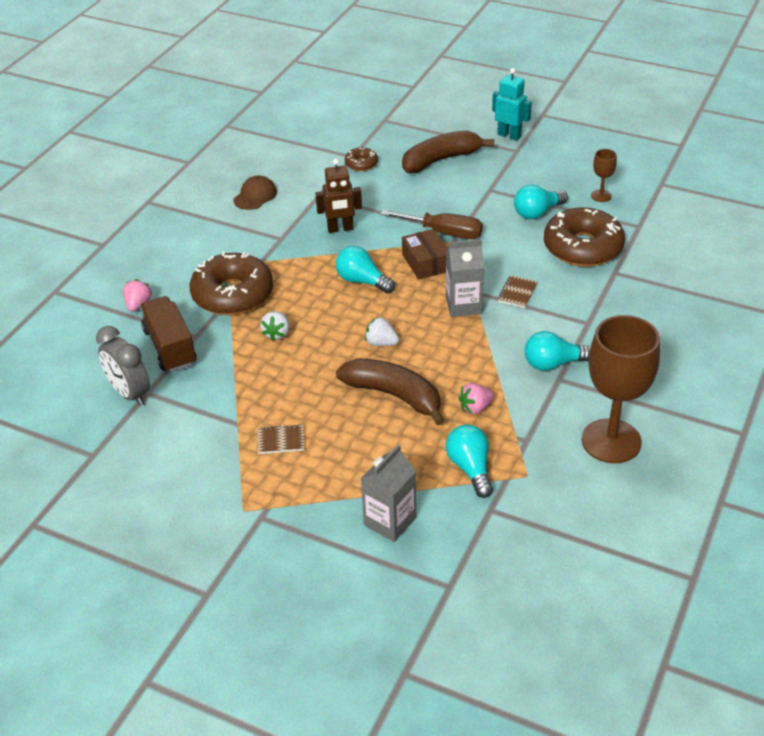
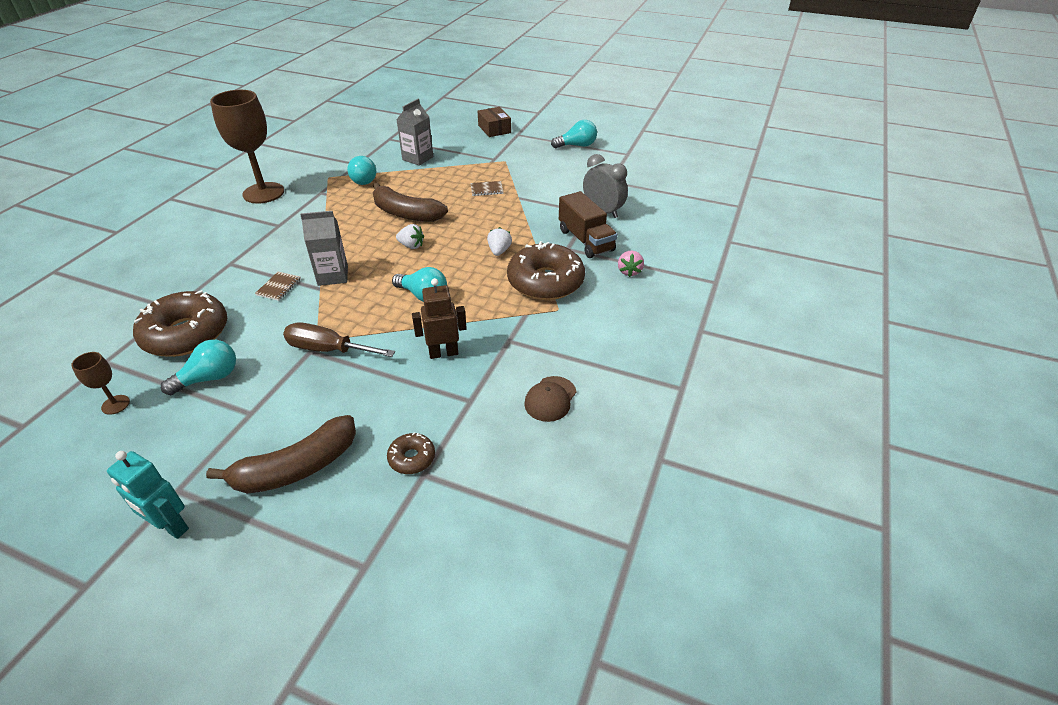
camera: 175 degrees right, 0 degrees up
(426, 263) = (357, 315): brown box -> brown box (494, 129)
(475, 408) = (348, 208): pink strawberry -> none
(553, 364) = (277, 234): turquoise light bulb -> turquoise light bulb (576, 146)

